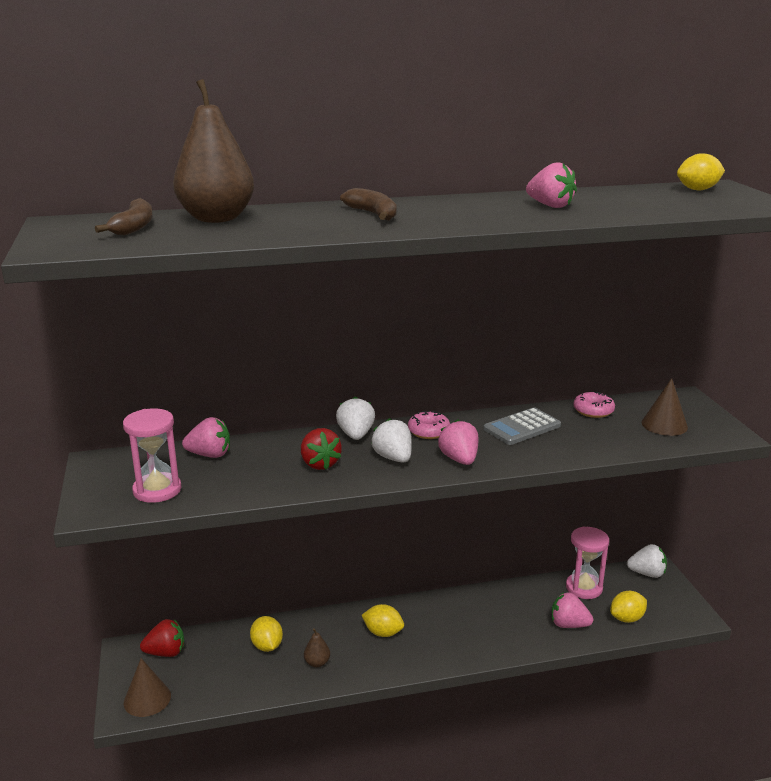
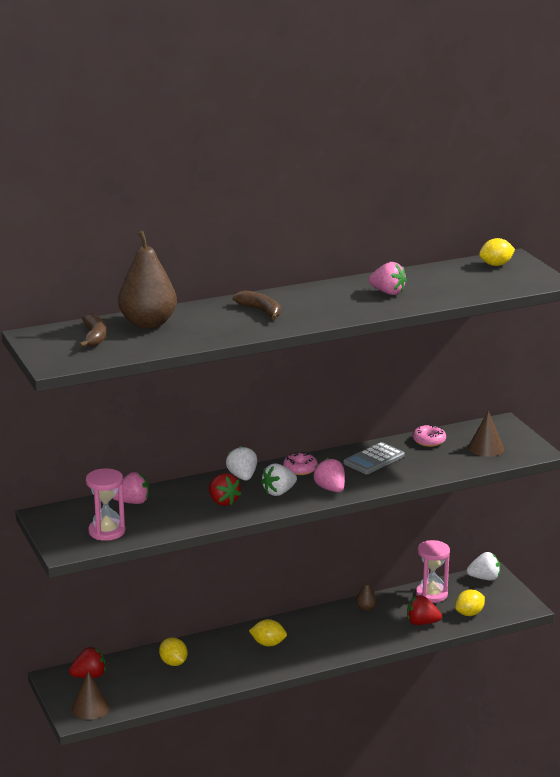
camera: 10 degrees left, 0 degrees up
(317, 663) = (220, 670): brown pear -> brown pear (366, 608)
(393, 458) = (279, 492): white strawberry -> white strawberry turned 90 degrees counterclockwise
(568, 624) = (422, 623): pink strawberry -> red strawberry

